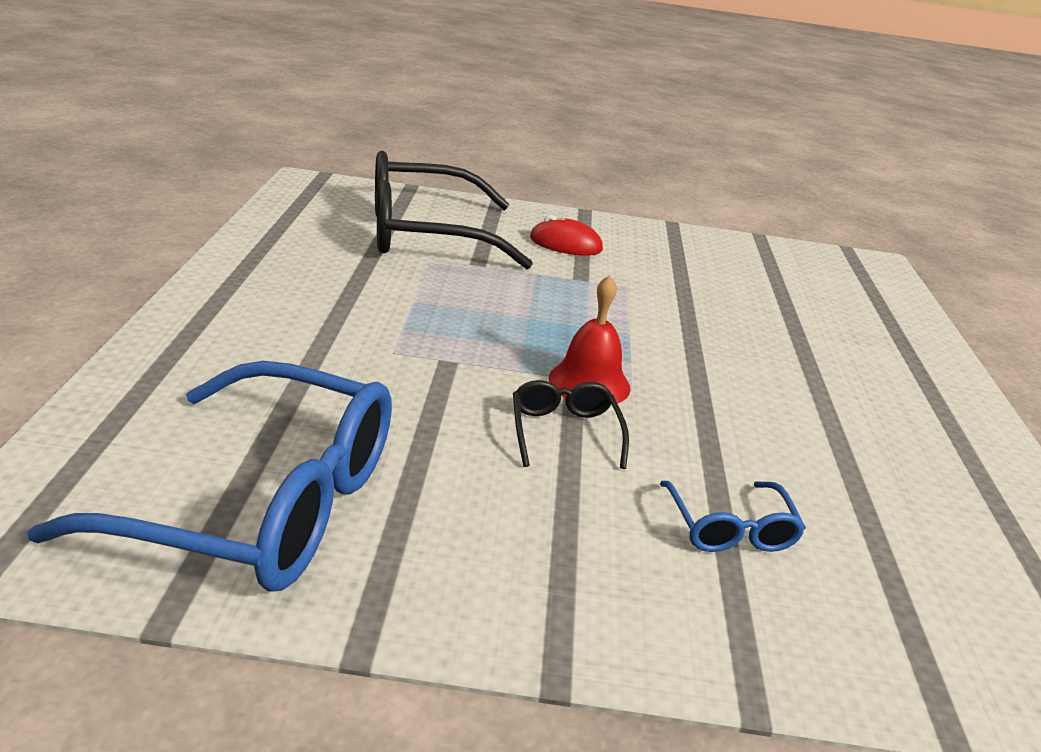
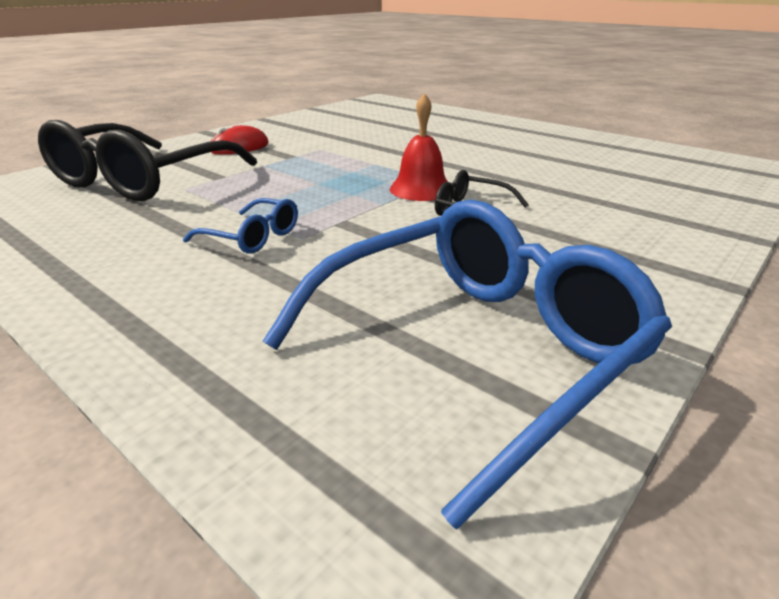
camera: 50 degrees left, 0 degrees up
(730, 528) = (602, 199): blue glasses -> blue glasses (252, 237)

